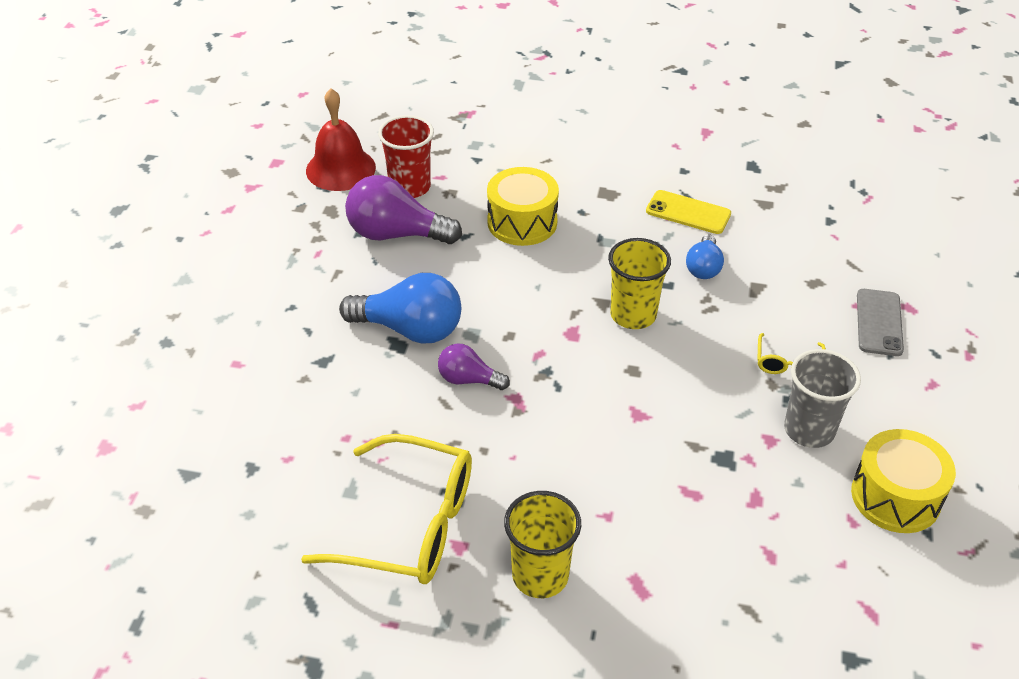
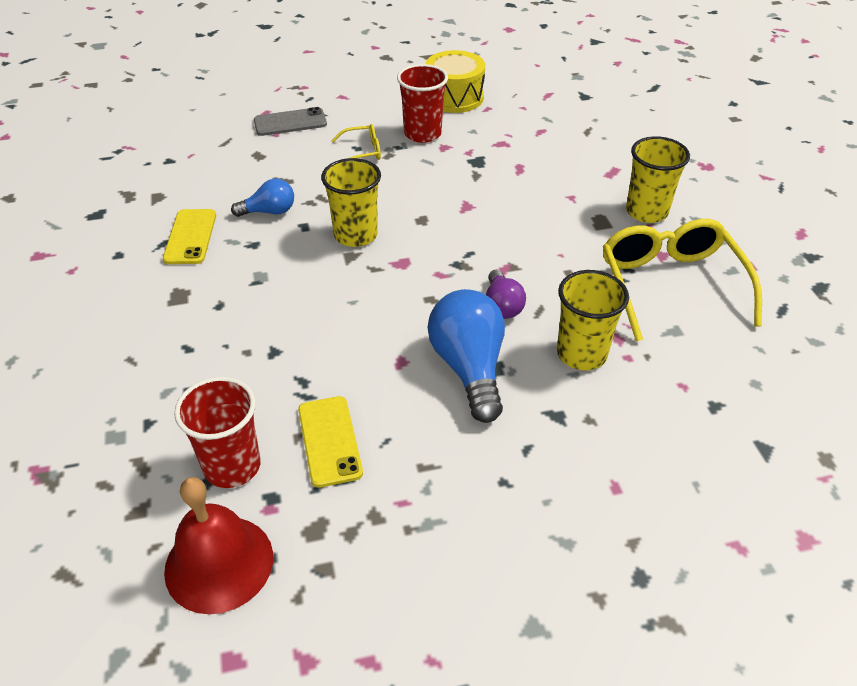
camera: 115 degrees left, 0 degrees up
(373, 407) = (581, 354): none -> yellow cup
(396, 234) = (329, 441): purple light bulb -> yellow phone
(522, 222) = (257, 343): yellow drum -> none
(809, 430) = (422, 134): grey cup -> red cup

